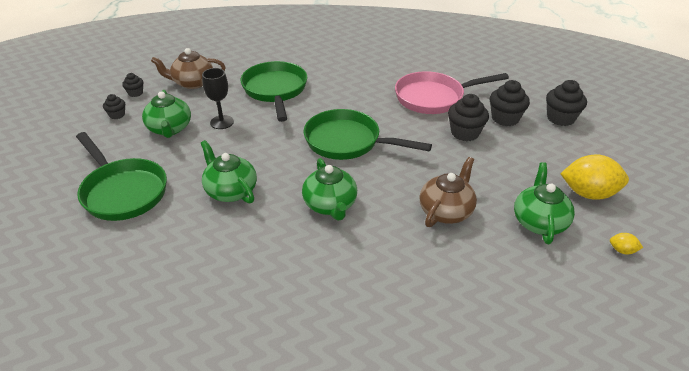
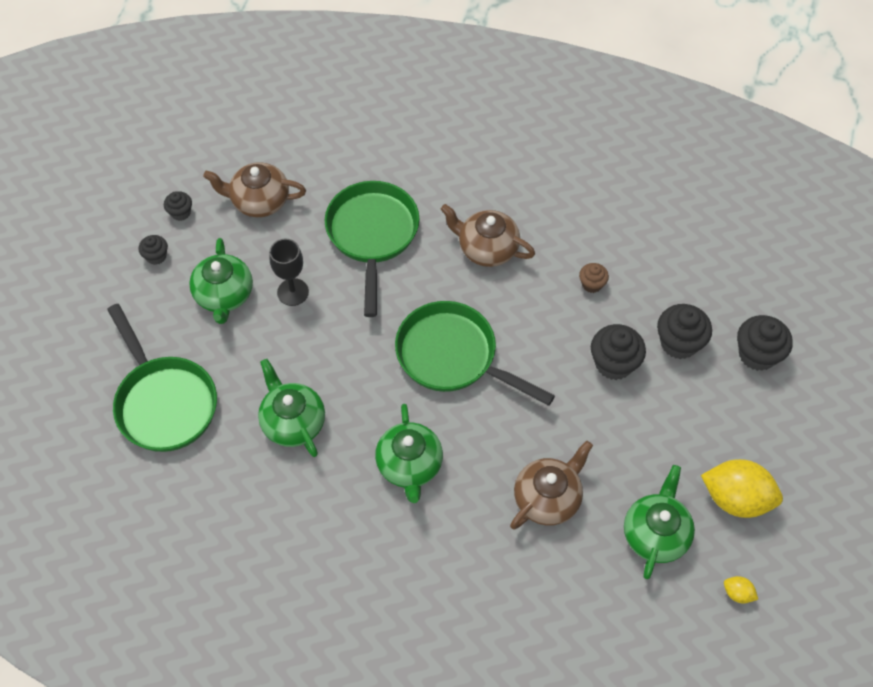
camera: 10 degrees right, 20 degrees up
(356, 89) = (486, 248): none -> brown teapot
(433, 98) = (592, 284): pink pan -> brown cupcake

